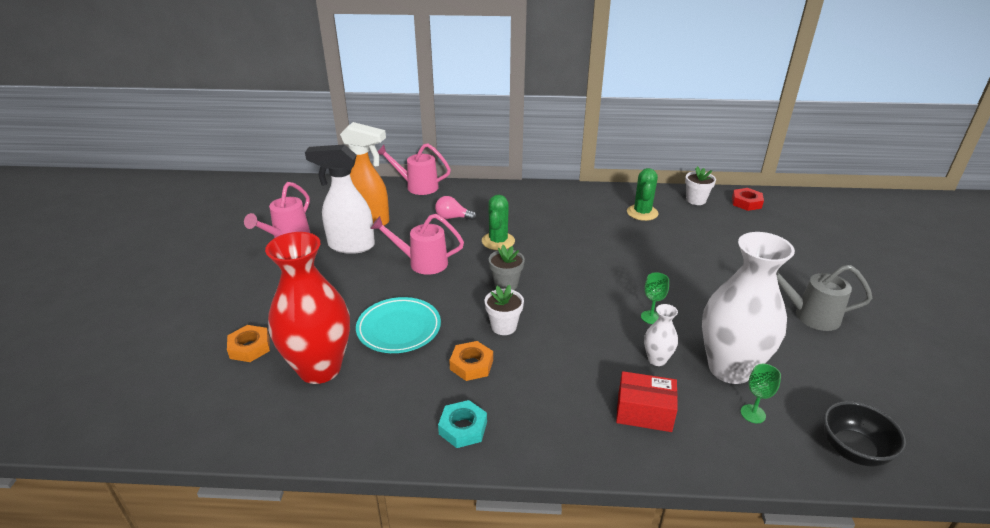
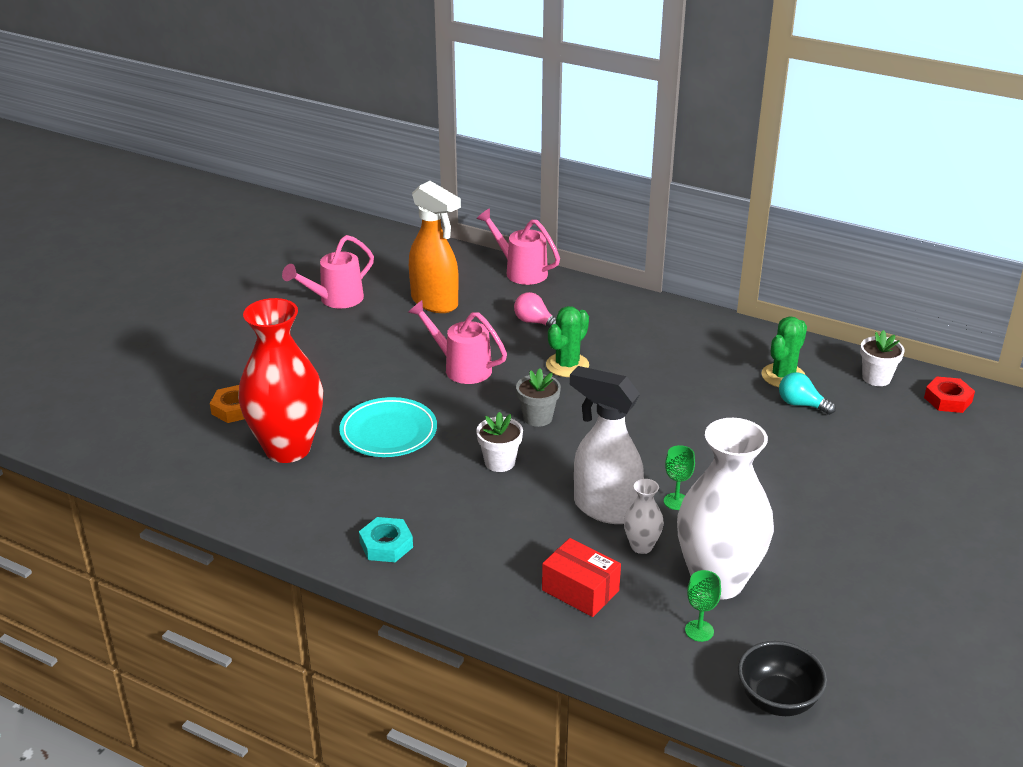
camera: 25 degrees right, 0 degrees up
(350, 246) = (396, 327): white spray bottle -> white spray bottle (605, 508)
(471, 365) = (437, 490): orange nut -> none
(669, 228) = (801, 404): none -> turquoise light bulb
(810, 316) = (881, 558): grey watering can -> none

